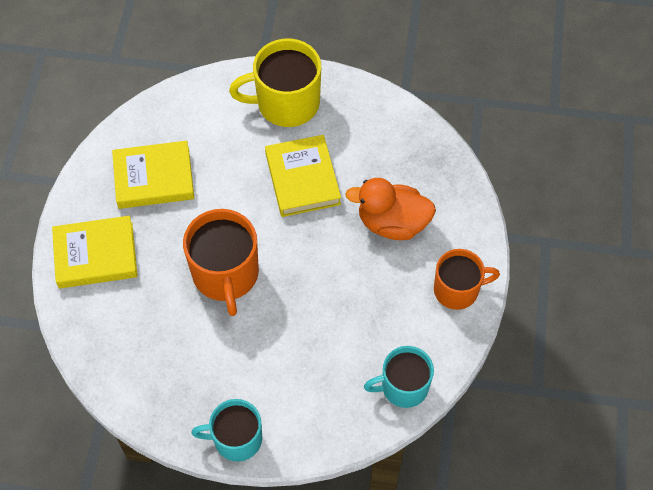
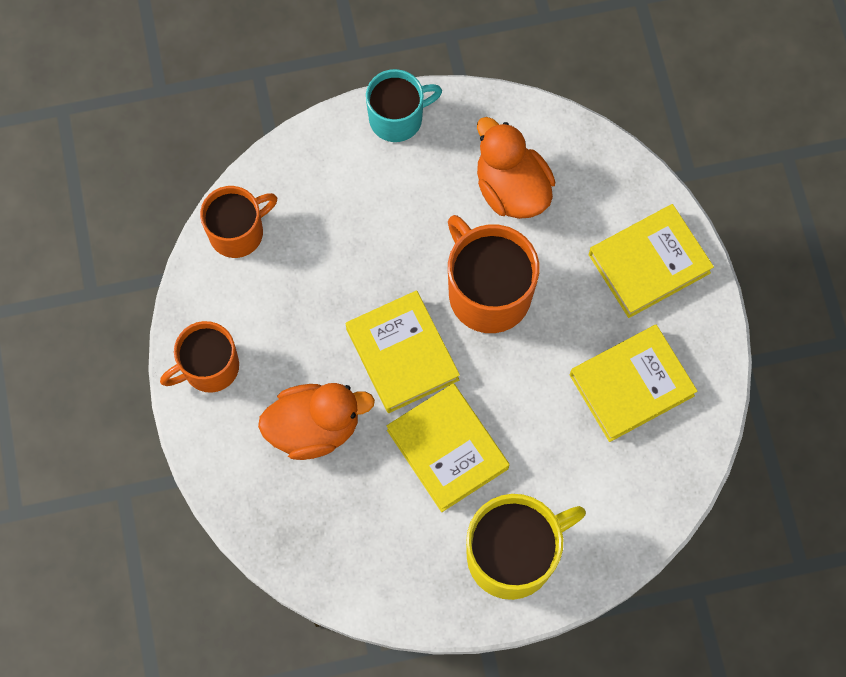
camera: 160 degrees right, 10 degrees up
(171, 346) = (511, 189): none -> orange duck
(308, 252) = (402, 354): none -> yellow book
(403, 386) = (238, 232): turquoise mug -> orange mug

